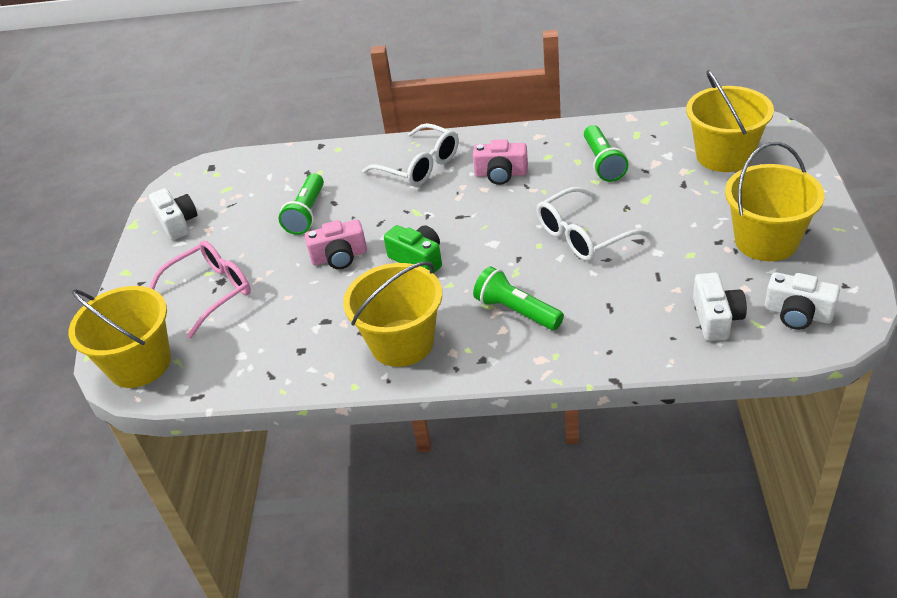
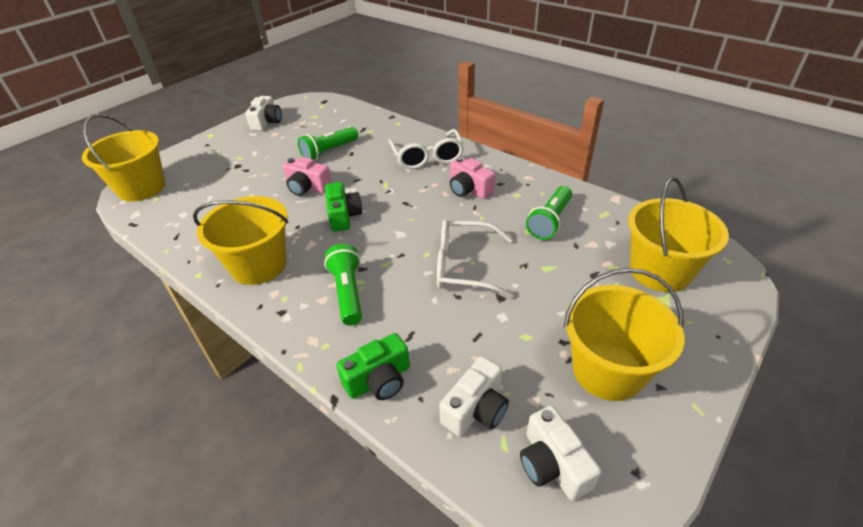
camera: 35 degrees right, 0 degrees up
(210, 292) = (224, 169): pink glasses -> none
(629, 347) = (379, 380): none -> green camera

